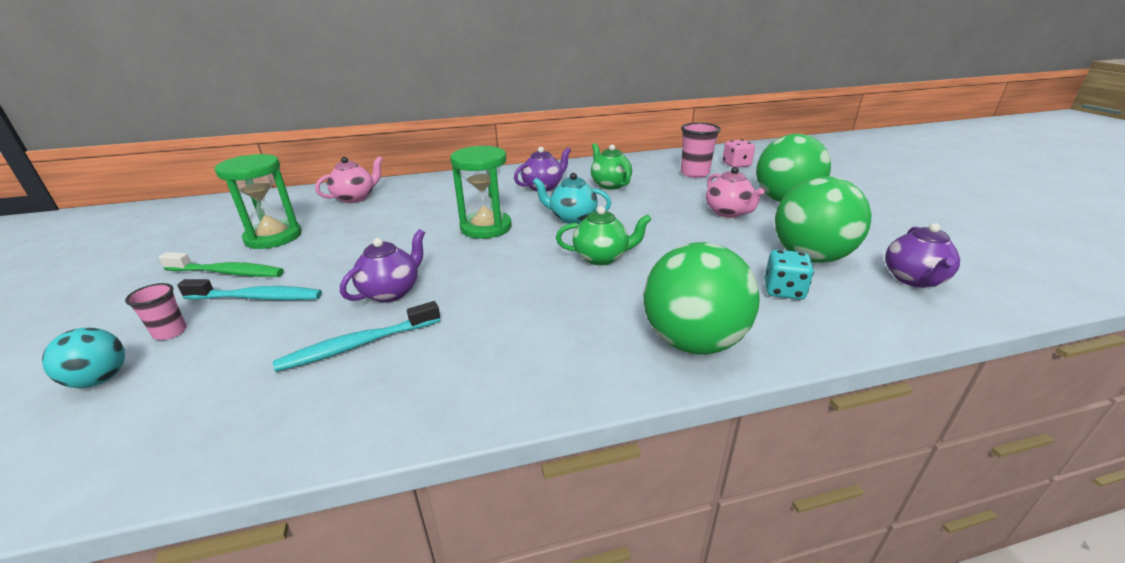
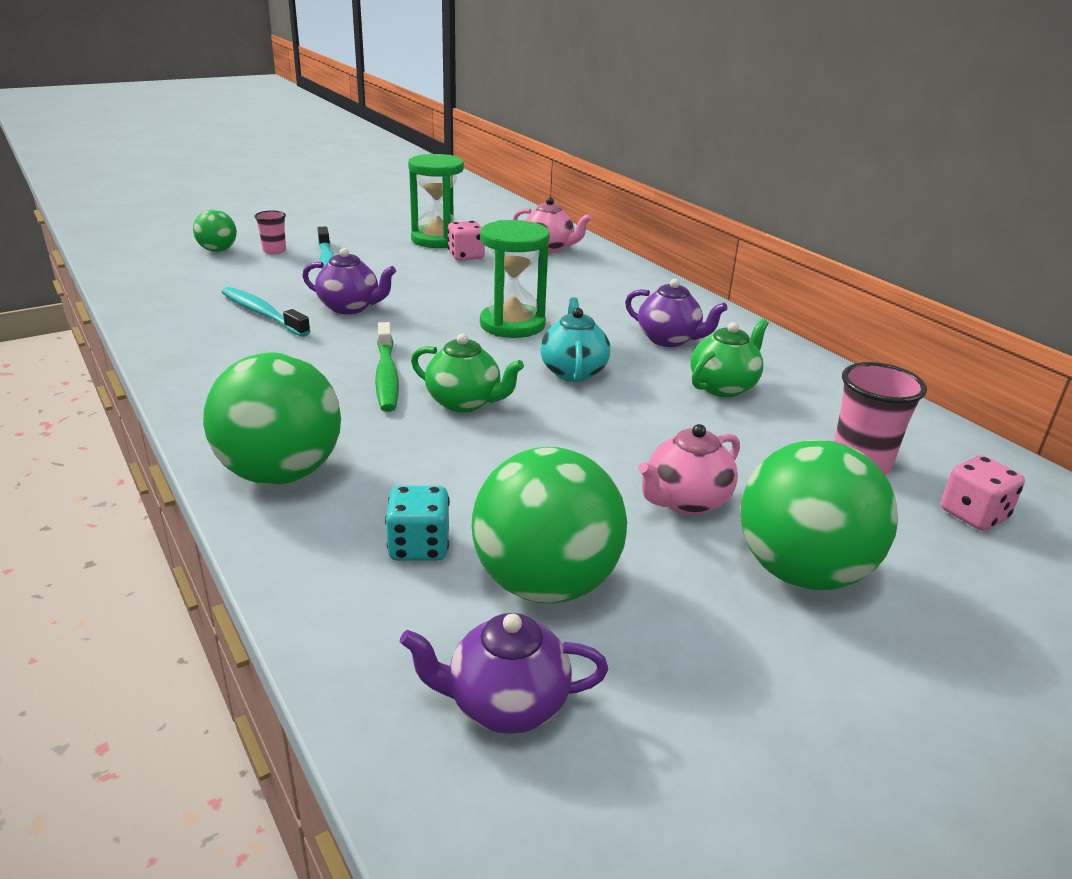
camera: 70 degrees right, 0 degrees up
(100, 379) = (218, 250): turquoise ball -> green ball
(228, 273) = (365, 242): green toothbrush -> green toothbrush (386, 376)
(331, 229) = (466, 256): none -> pink dice
(602, 257) = (465, 402): green teapot -> green teapot turned 45 degrees counterclockwise

